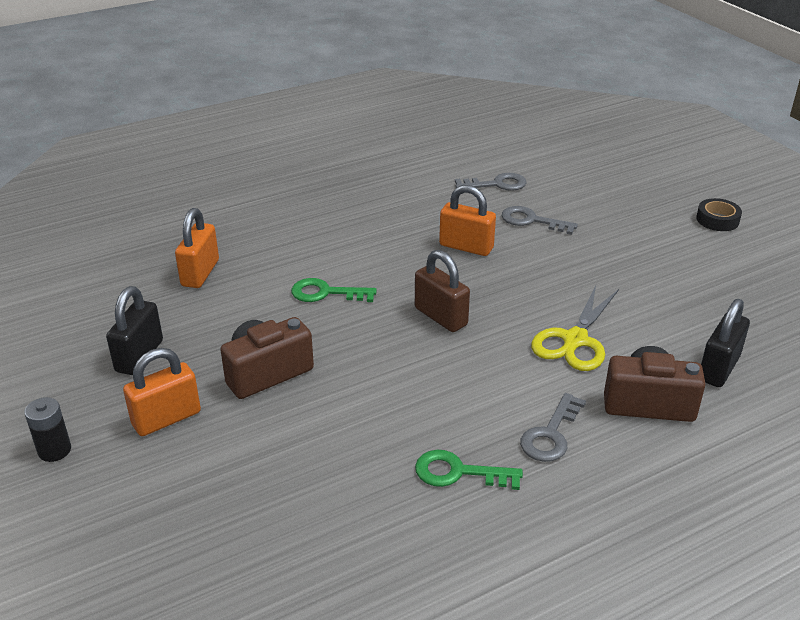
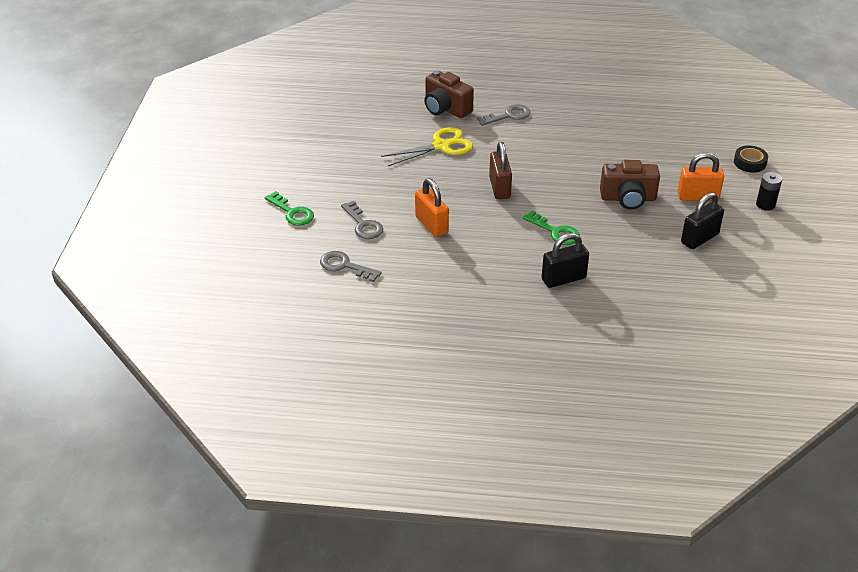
camera: 145 degrees left, 5 degrees up
(200, 273) = (631, 283): orange padlock -> none
(458, 472) = (567, 119): green key -> green key (292, 212)
(717, 220) = (247, 173): black tape -> black tape (749, 163)
(718, 368) = (390, 107): black padlock -> black padlock (563, 279)

